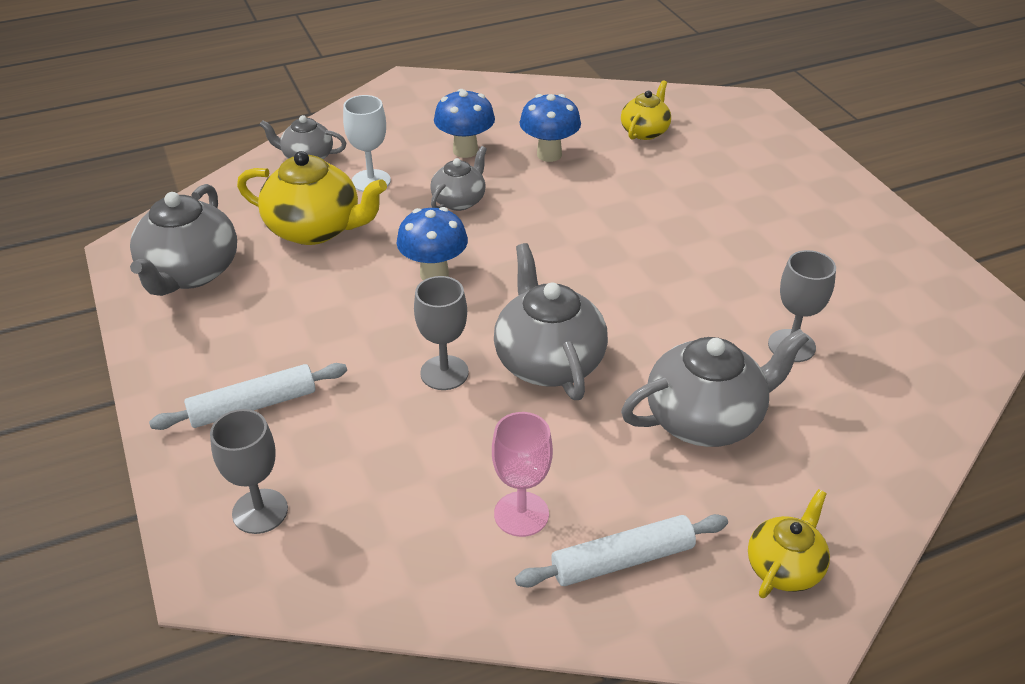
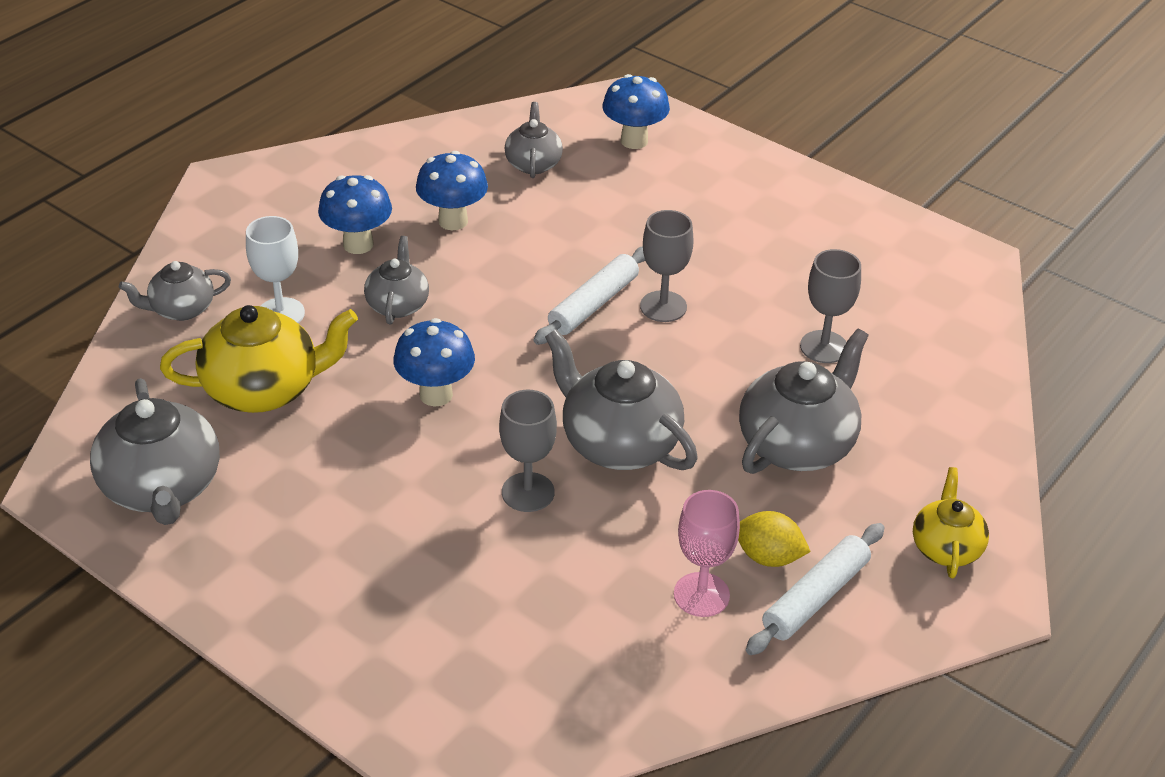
camera: 30 degrees left, 0 degrees up
(253, 405) = (361, 599): white rolling pin -> white rolling pin (593, 304)
(260, 511) = (458, 695): grey goblet -> grey goblet (663, 306)
(606, 506) = (768, 557): none -> yellow lemon
(645, 131) = (533, 164): yellow teapot -> grey teapot
(741, 137) = (634, 141): none -> blue mushroom

